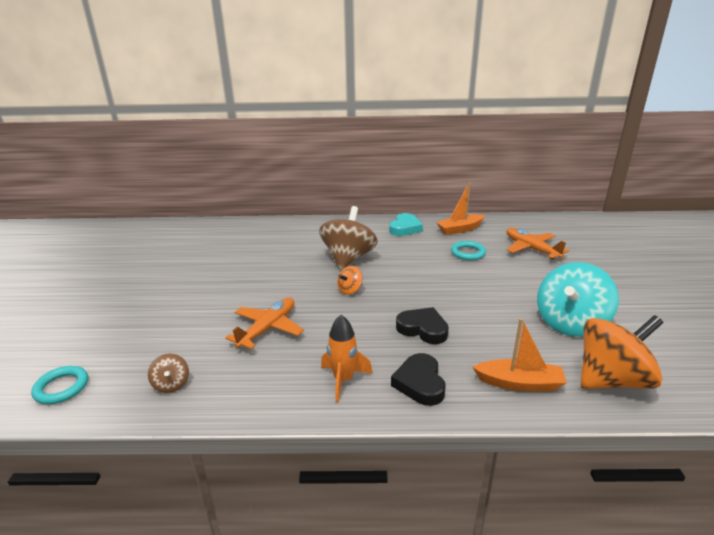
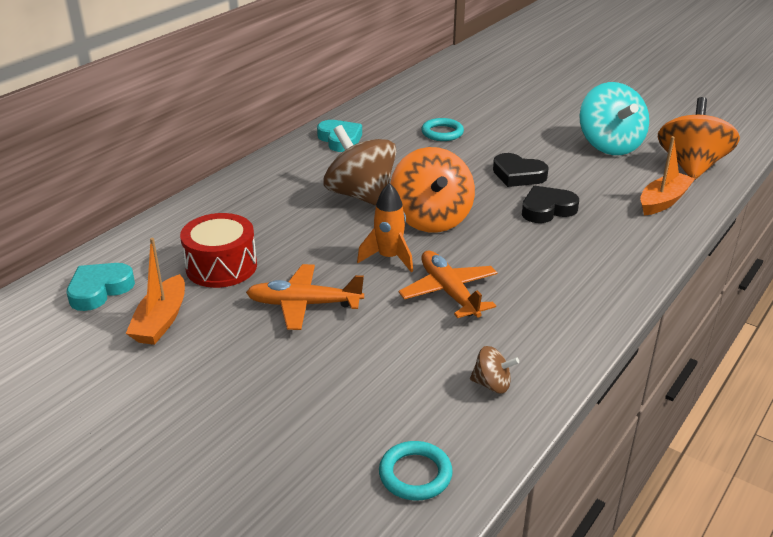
camera: 55 degrees left, 5 degrees up
(182, 234) = (99, 290): none -> turquoise heart
(229, 252) = (221, 267): none -> red drum
(343, 380) = (584, 278): orange rocket -> orange rocket (389, 258)
(350, 290) = (431, 219): orange spinning top -> orange spinning top, size x2.21
(420, 383) = (624, 243): black heart -> black heart (518, 175)
(460, 229) = (388, 115): orange boat -> orange boat (161, 321)
(531, 249) = (476, 104): orange plane -> orange plane (304, 304)

